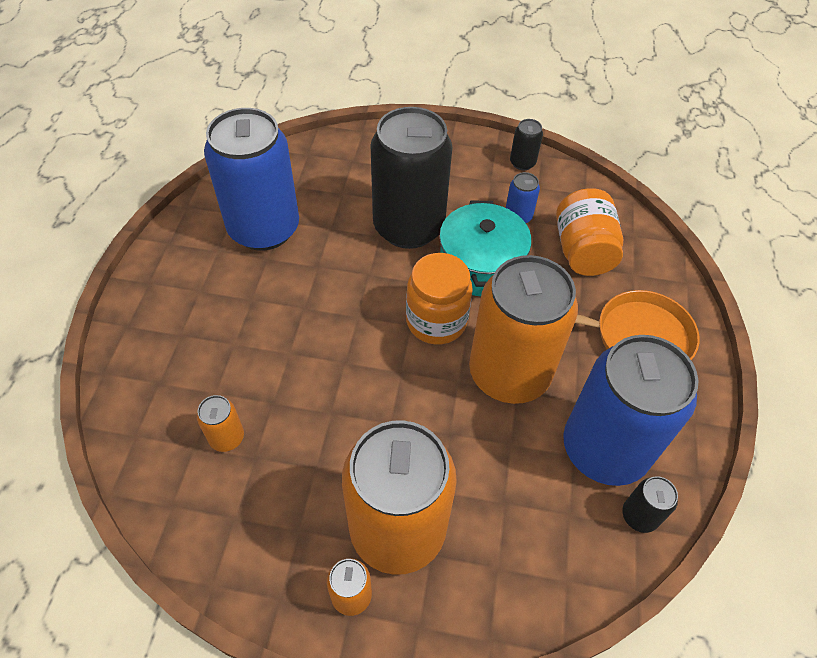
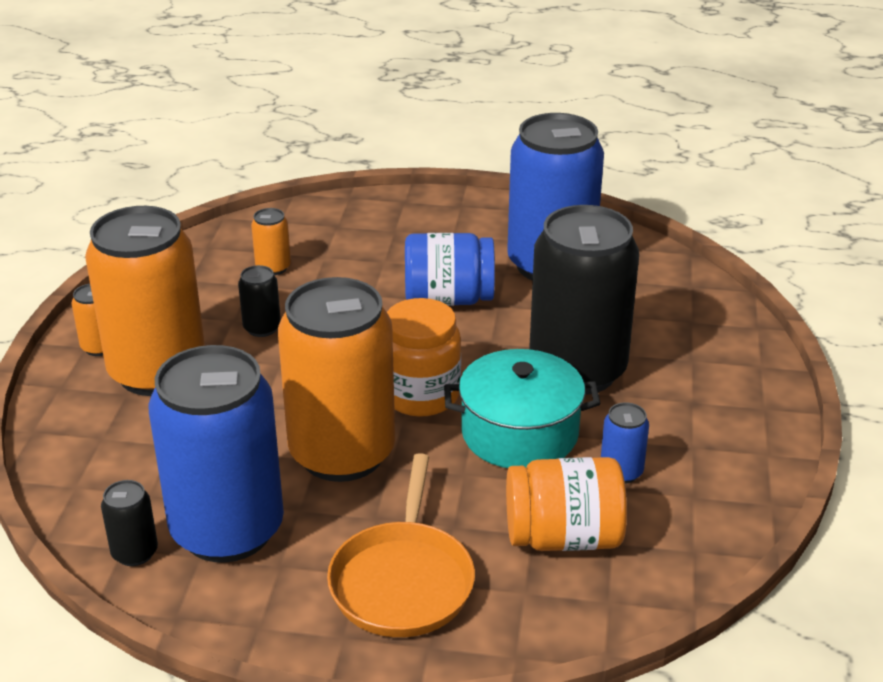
camera: 90 degrees right, 20 degrees down
(304, 298) = (448, 299): none -> blue jar
(522, 163) = (744, 481): black can -> black can (262, 328)

